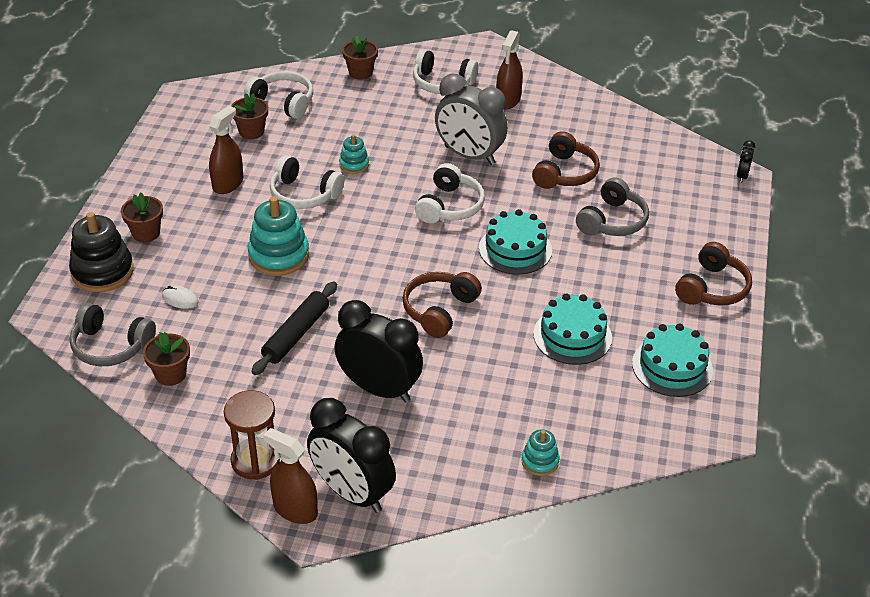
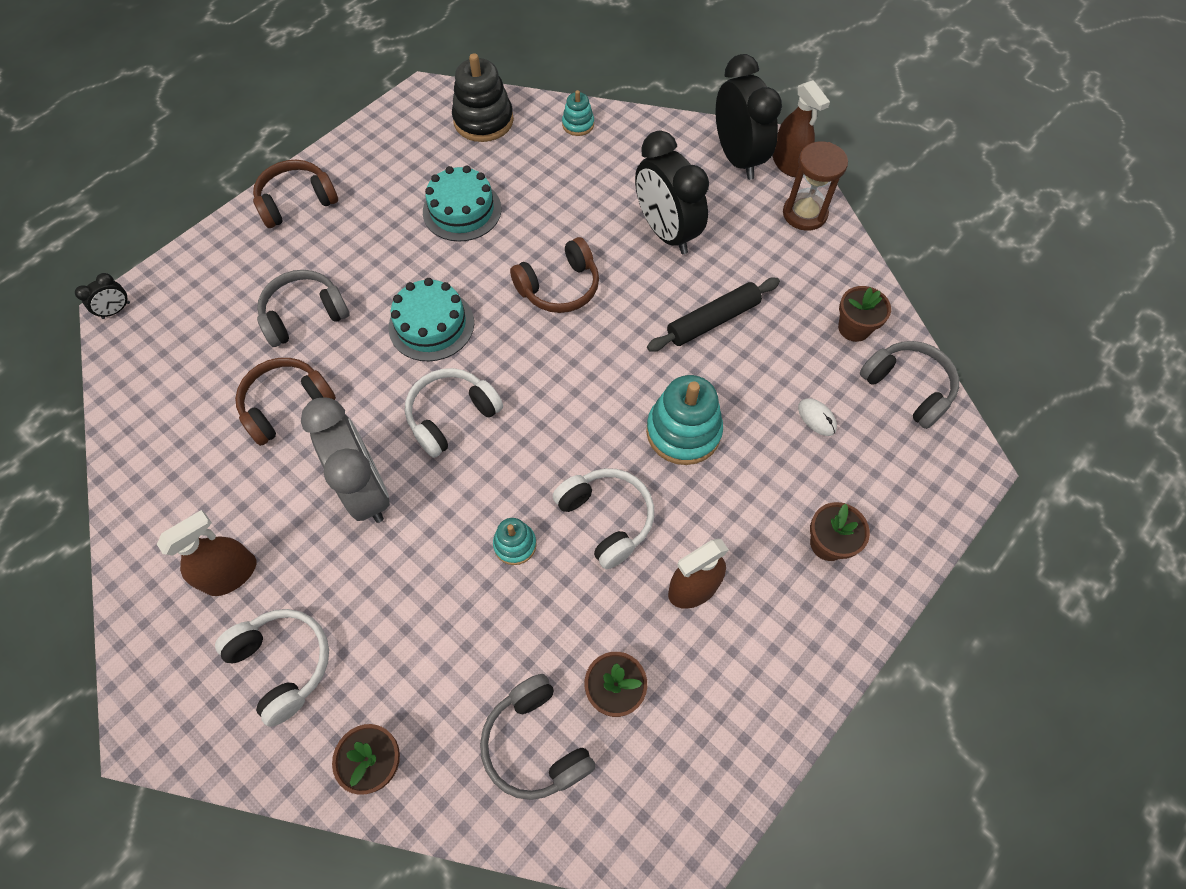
camera: 150 degrees left, 20 degrees up
(102, 271) = (896, 501): black stacking toy -> black stacking toy (483, 121)
(283, 102) = (535, 743): white headphones -> grey headphones
(672, 366) = (408, 150): turquoise cake -> none

